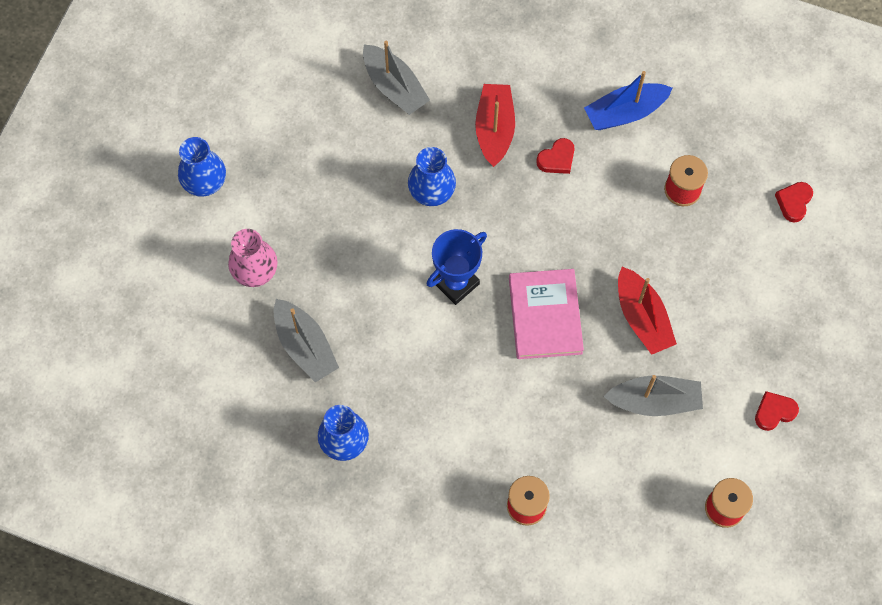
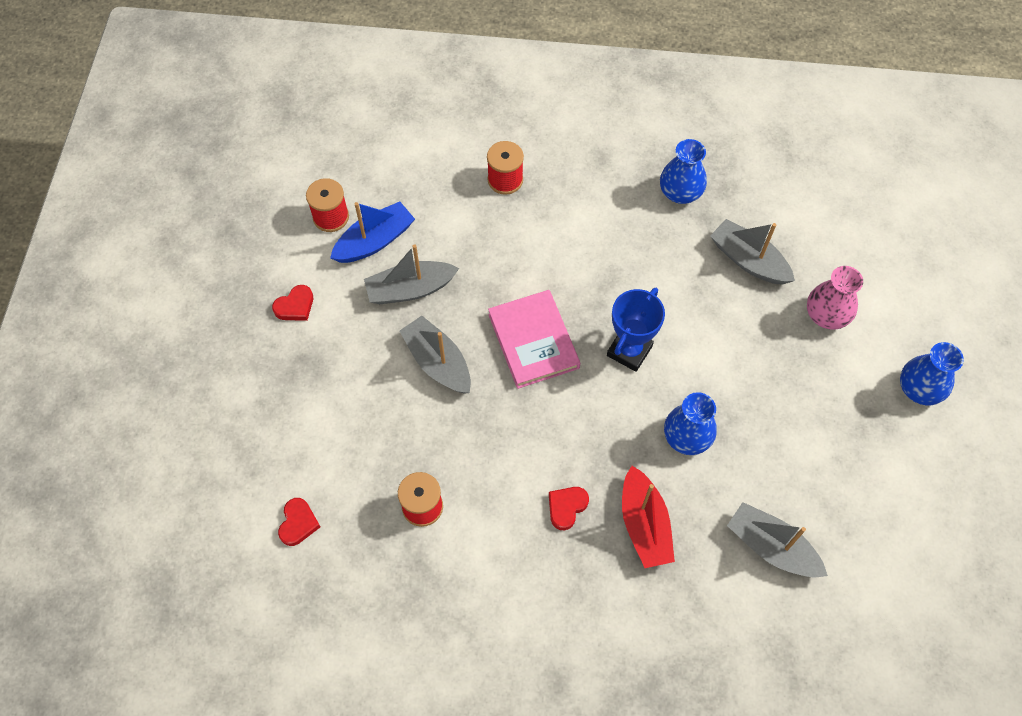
camera: 165 degrees right, 5 degrees down
(625, 112) = (505, 584): blue boat -> blue boat (375, 241)
(642, 317) = (438, 362): red boat -> grey boat

